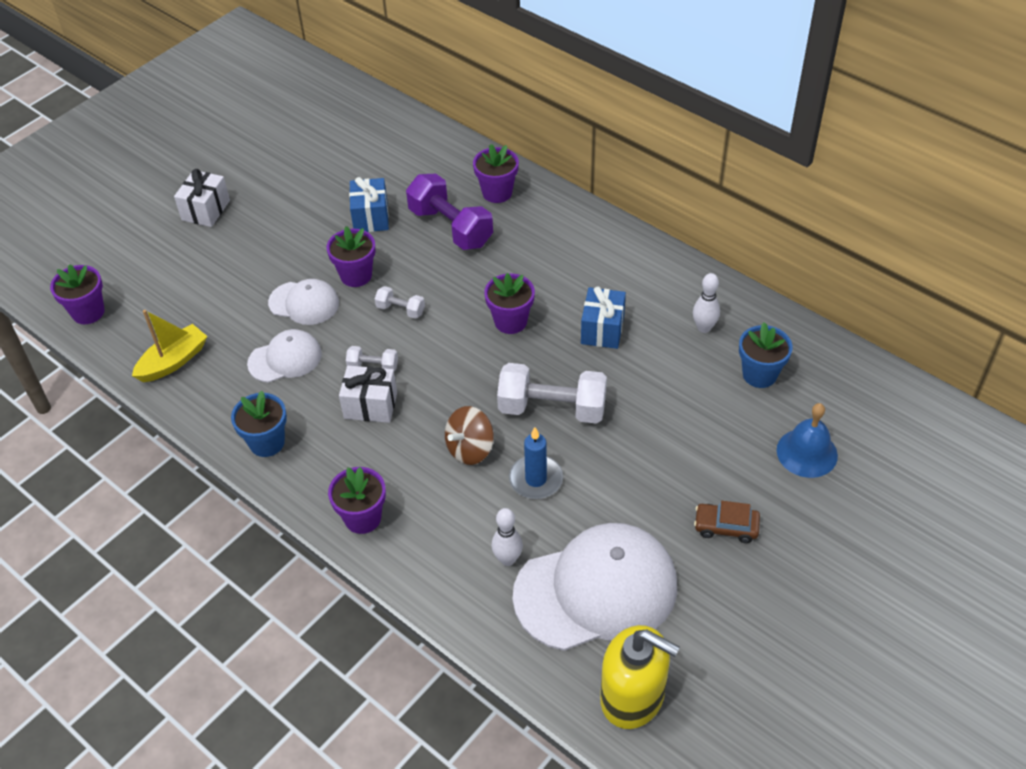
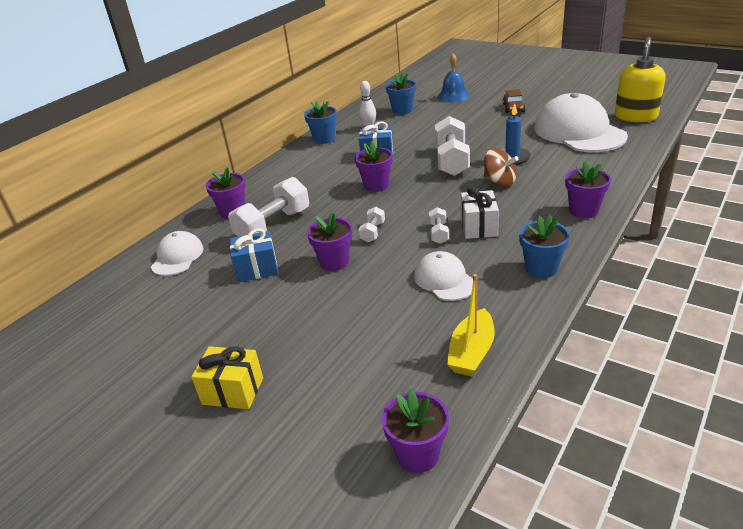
camera: 95 degrees left, 15 degrees down
(173, 361) = (471, 352): yellow boat -> yellow boat turned 105 degrees counterclockwise
(206, 210) = (233, 391): white gift -> yellow gift
(304, 303) = (373, 284): white cap -> white cap (177, 257)
(450, 227) = (273, 226): purple dumbbell -> white dumbbell
(507, 559) = (578, 157): white bowling pin -> none
(675, 275) = (324, 139): none -> blue flower pot

